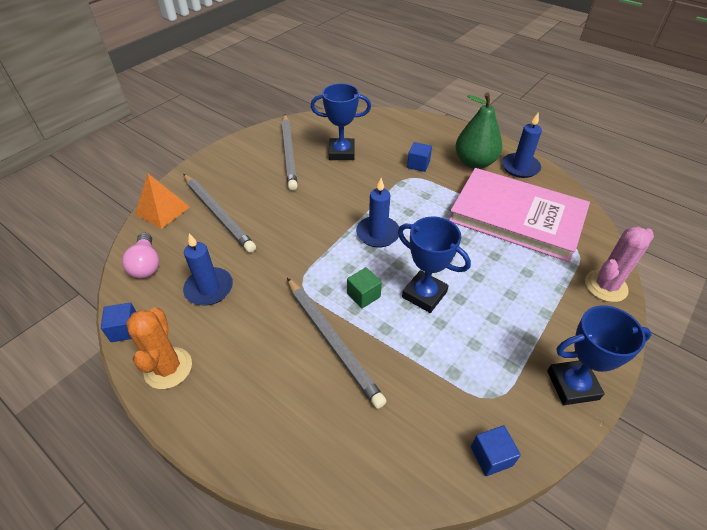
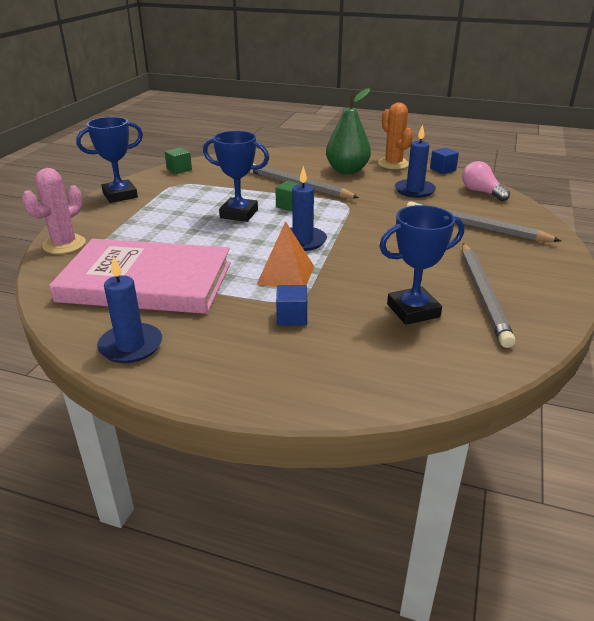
camera: 160 degrees right, 15 degrees down
(162, 210) = (530, 220): orange pyramid -> orange pyramid (286, 275)
(289, 153) = (482, 295): grey pencil -> grey pencil turned 150 degrees counterclockwise
(474, 162) = (205, 338): green pear -> green pear (347, 171)
(491, 456) = (179, 169): blue cube -> green cube

